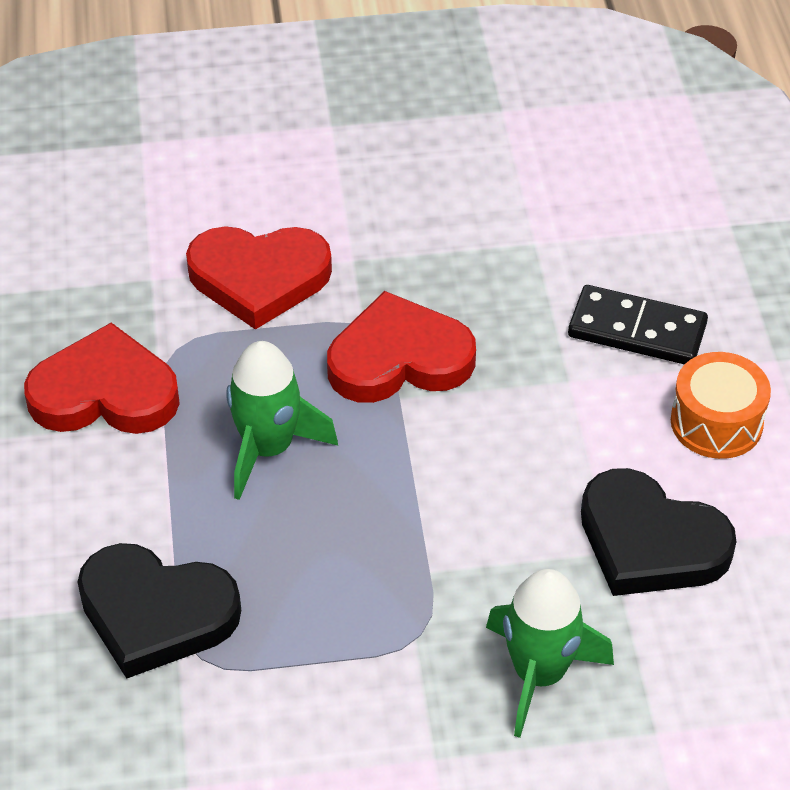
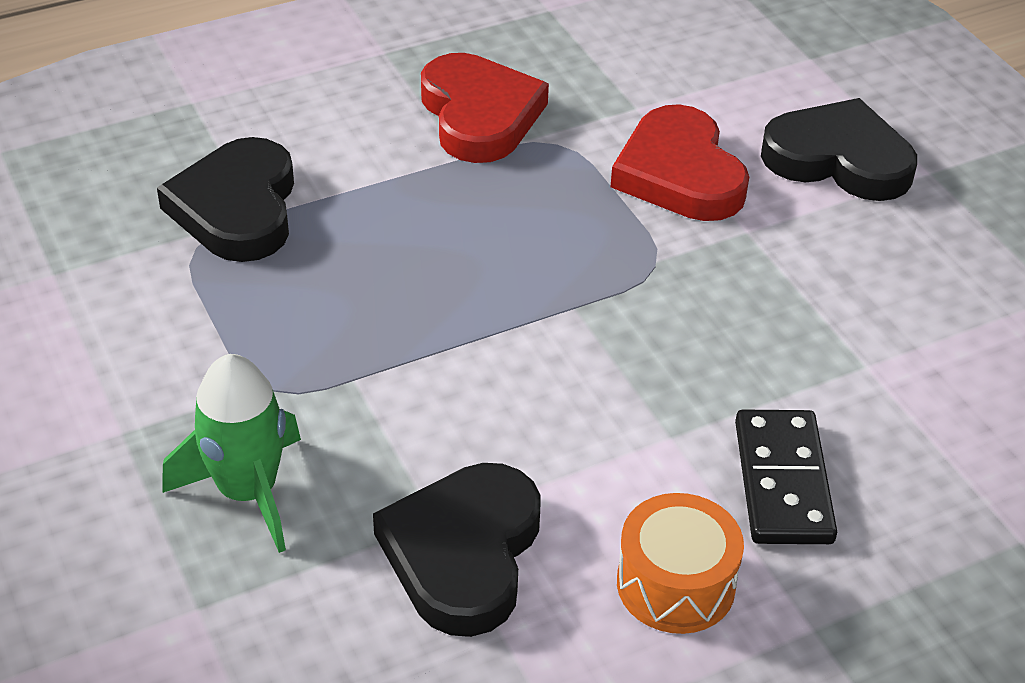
camera: 70 degrees right, 5 degrees down
(268, 448) = (462, 231): green rocket -> none
(288, 172) = (838, 159): none -> black heart
(399, 358) = (627, 295): red heart -> none

